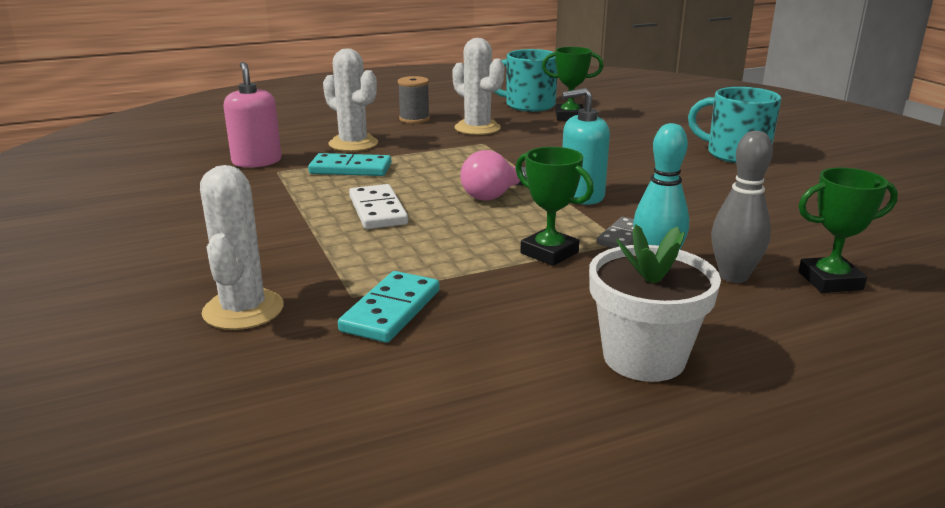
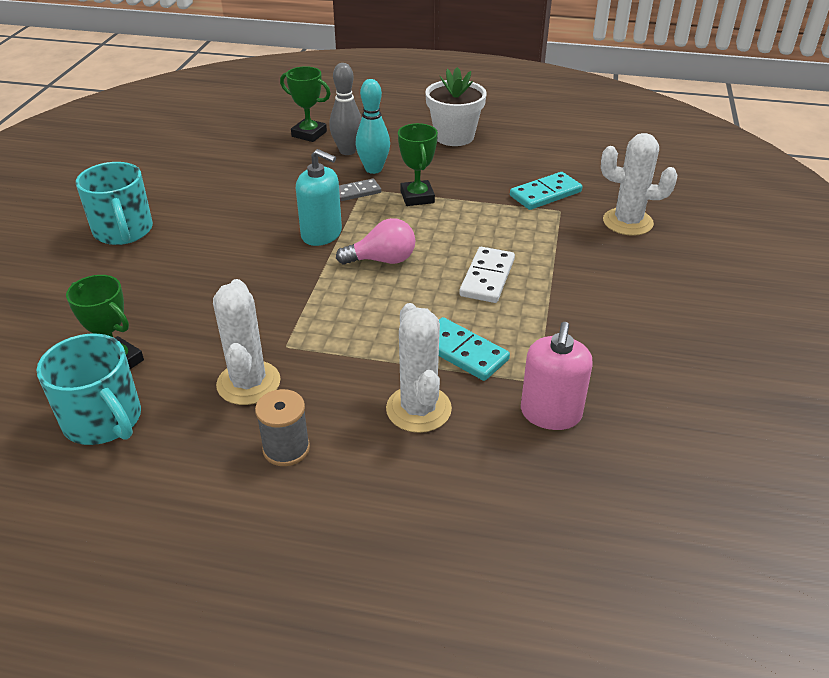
camera: 145 degrees left, 15 degrees up
(243, 310) = (627, 222): white cactus -> white cactus turned 75 degrees clockwise

